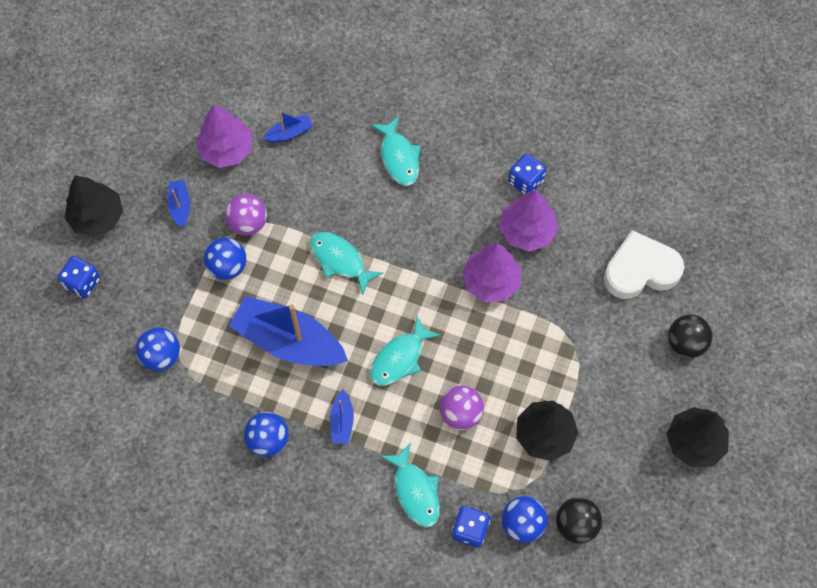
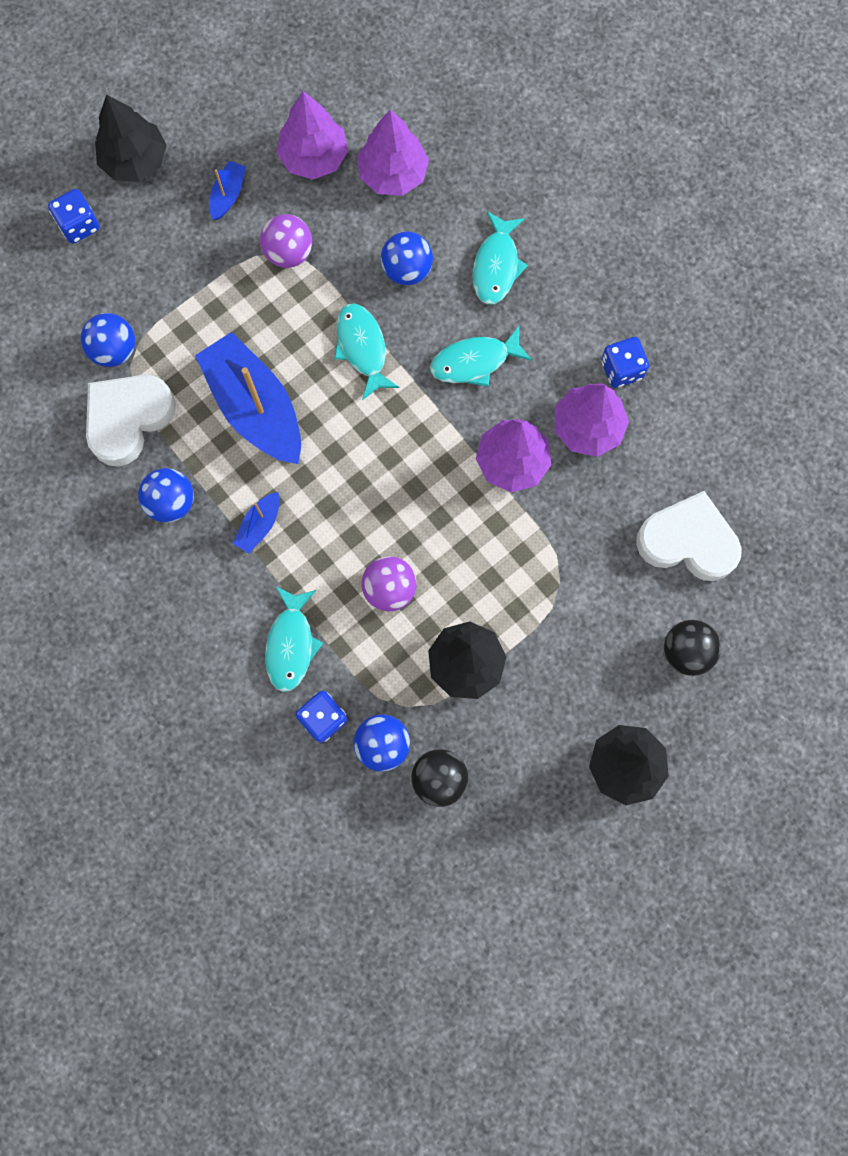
camera: 30 degrees right, 10 degrees up
(201, 399) = (128, 419): none -> white heart
(228, 266) = (239, 289): blue ball -> blue ball (407, 270)
(289, 133) = (393, 174): blue boat -> purple tree
(400, 358) = (361, 492): turquoise fish -> turquoise fish (474, 361)

